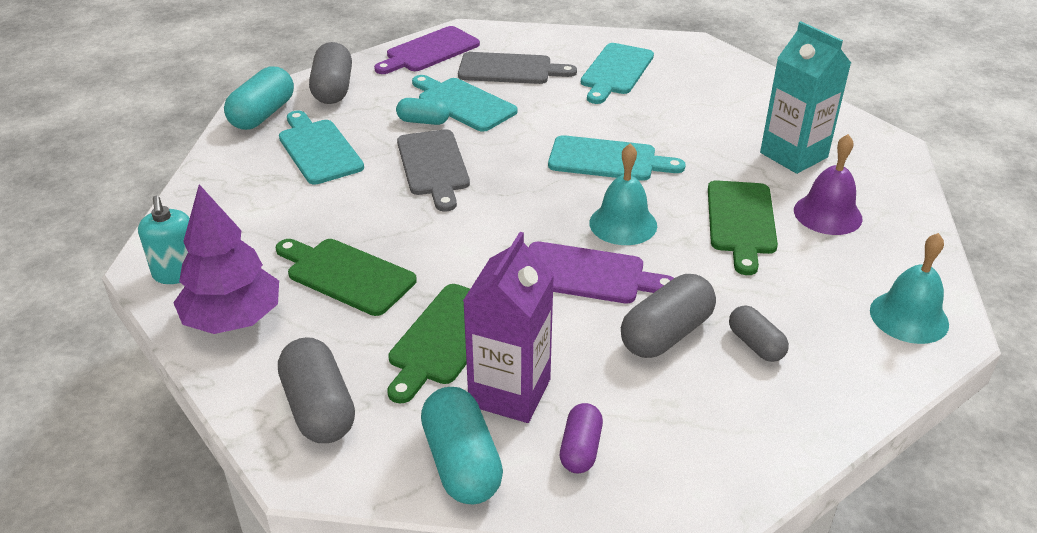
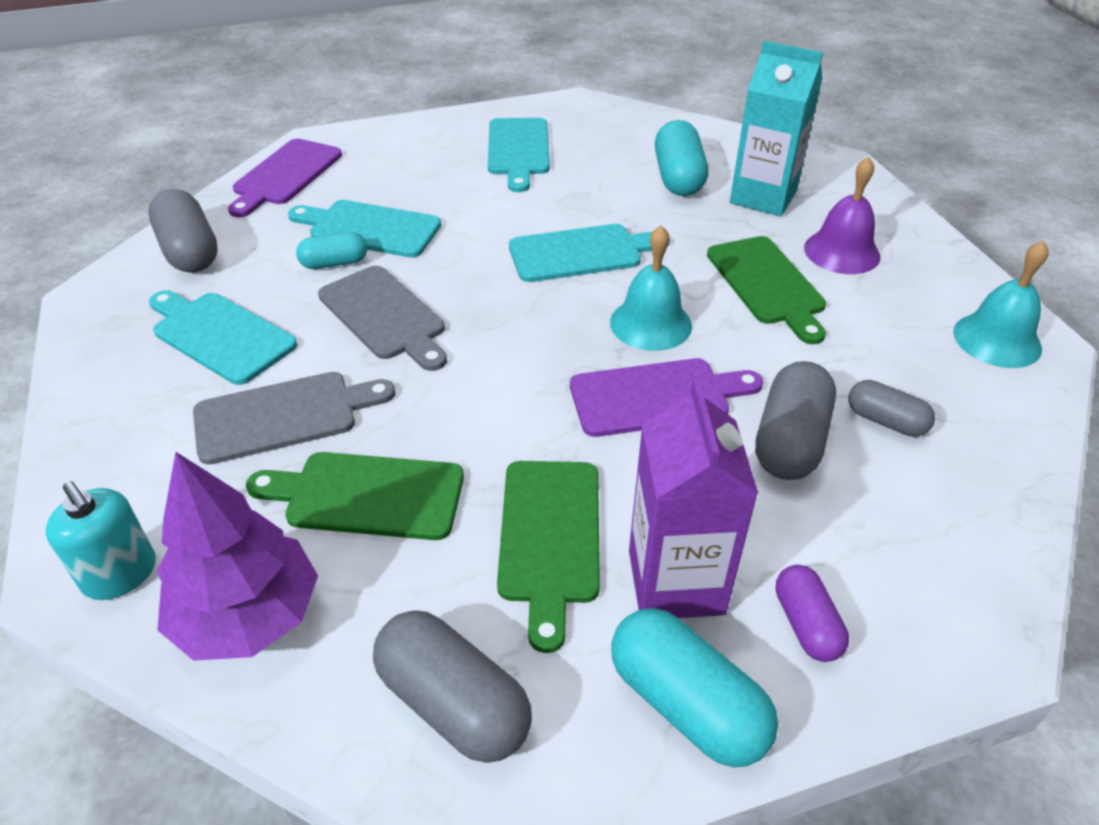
camera: 25 degrees left, 5 degrees up
(263, 115) = (112, 309): turquoise capsule -> turquoise capsule (678, 178)
(510, 69) = (398, 175): grey cutting board -> grey cutting board (284, 416)

